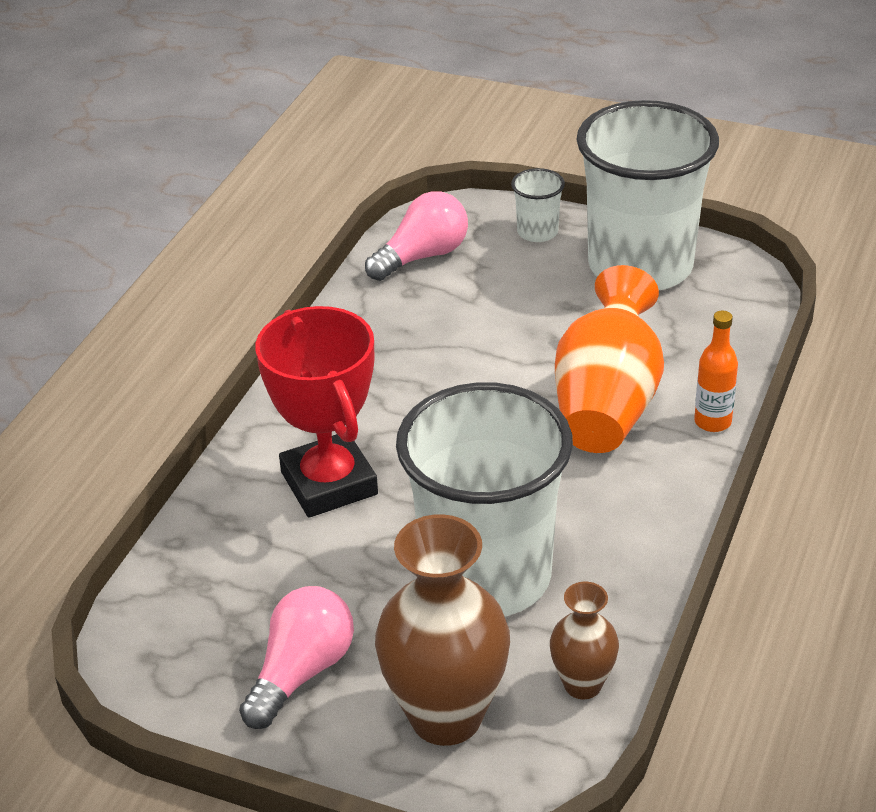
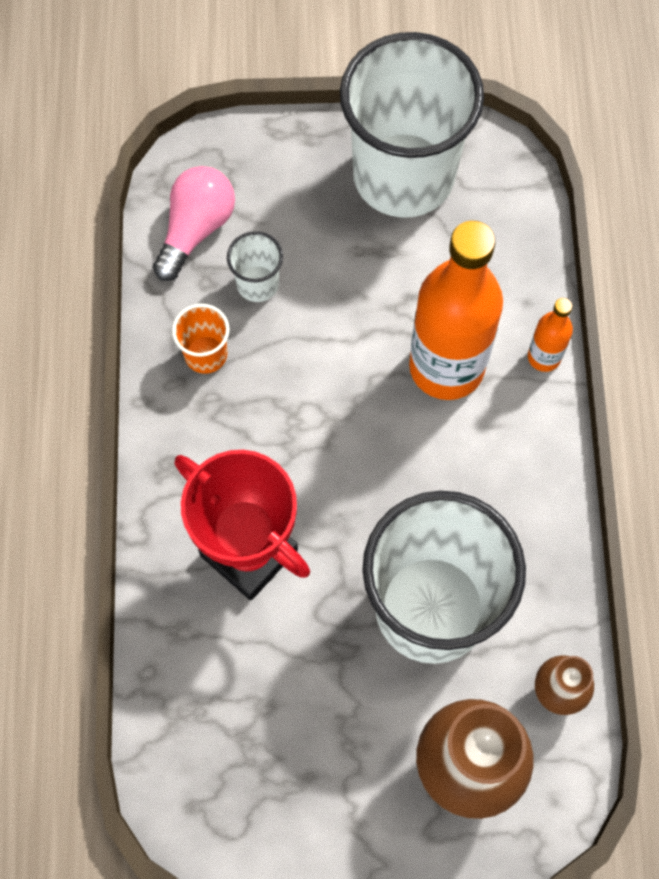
camera: 25 degrees left, 30 degrees up
(301, 672) = (328, 771): pink light bulb -> none
(378, 338) = (206, 354): none -> orange cup
(537, 232) = (289, 159): white cup -> white cup (257, 284)
(607, 404) = (446, 367): orange vase -> orange bottle

